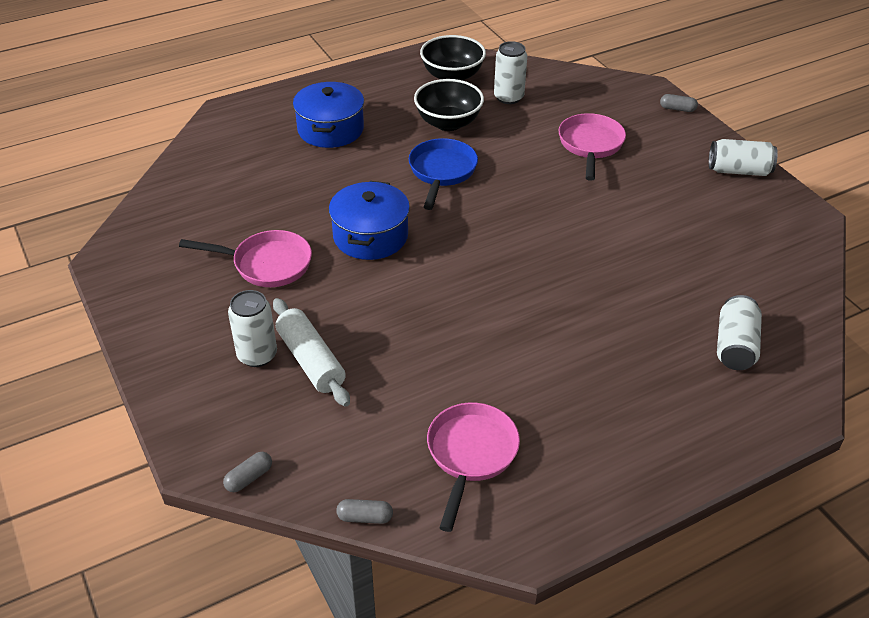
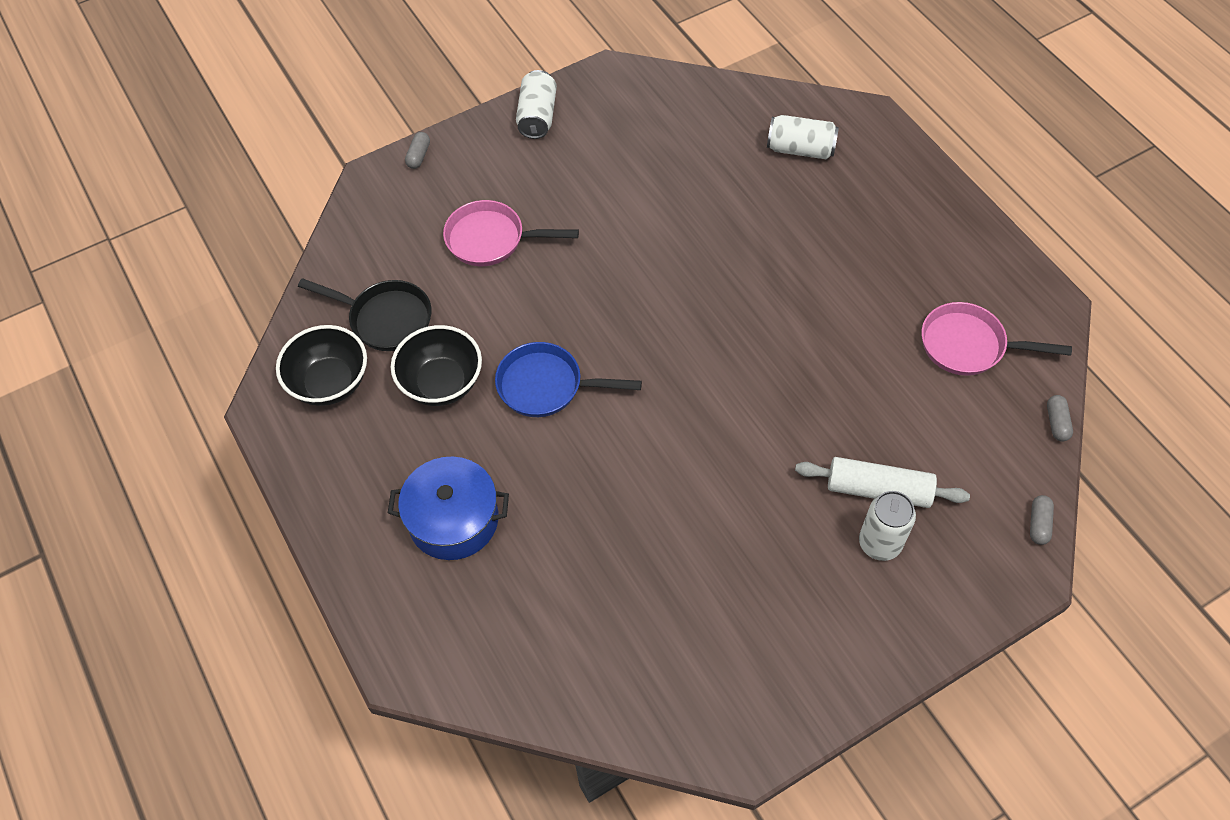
camera: 90 degrees left, 15 degrees up
(249, 478) = (1038, 524): grey capsule -> grey capsule turned 60 degrees clockwise
(266, 264) = (733, 557): pink pan -> none
(311, 360) = (878, 490): white rolling pin -> white rolling pin turned 45 degrees clockwise
(370, 236) = (673, 452): blue pot -> none
(508, 97) = (385, 319): white can -> black pan

